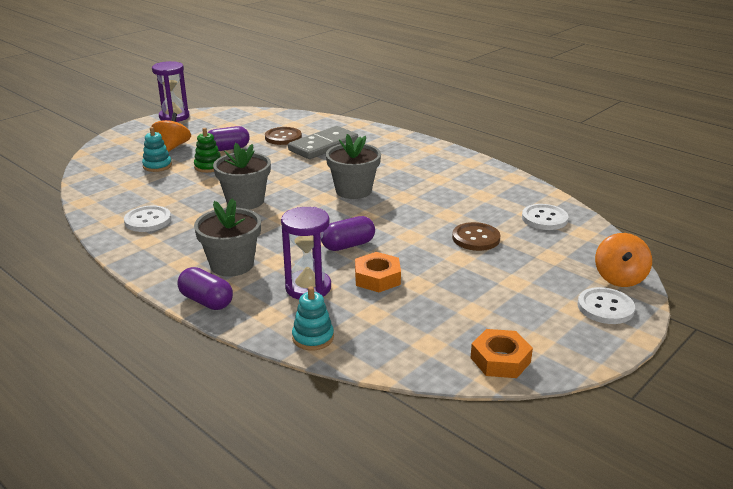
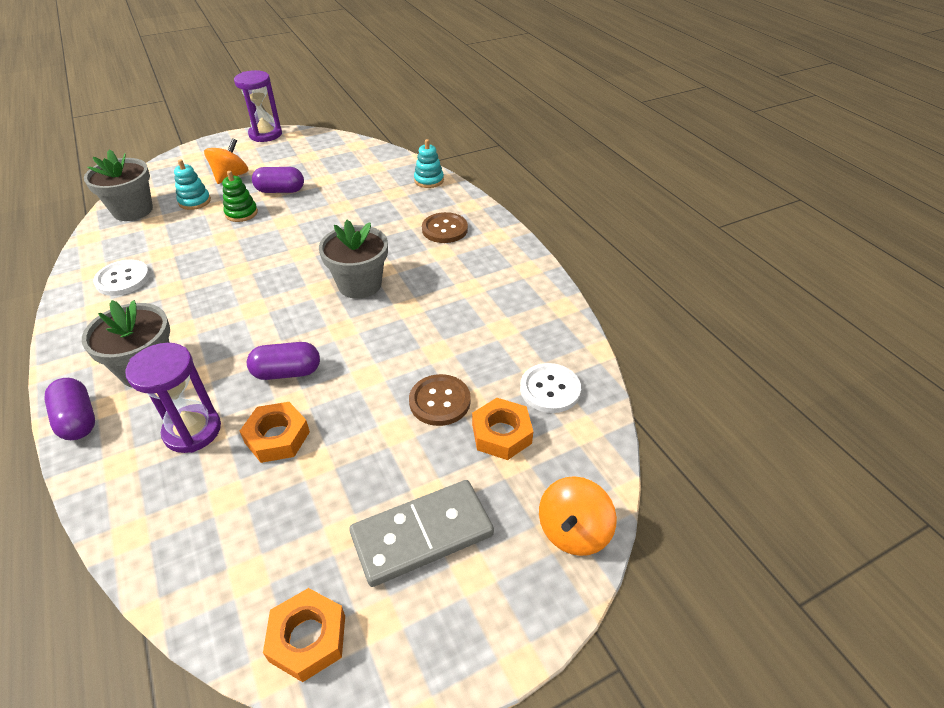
camera: 20 degrees right, 15 degrees up
(245, 201) = (236, 273): grey flower pot -> grey flower pot (133, 210)
(283, 137) = (349, 185): brown button -> brown button (444, 229)
(313, 338) = (133, 517): turquoise stacking toy -> turquoise stacking toy (429, 180)
(323, 146) = (381, 206): grey domino -> grey domino (422, 535)
(533, 245) = (501, 434): none -> orange nut
(605, 307) = (513, 584): white button -> none

